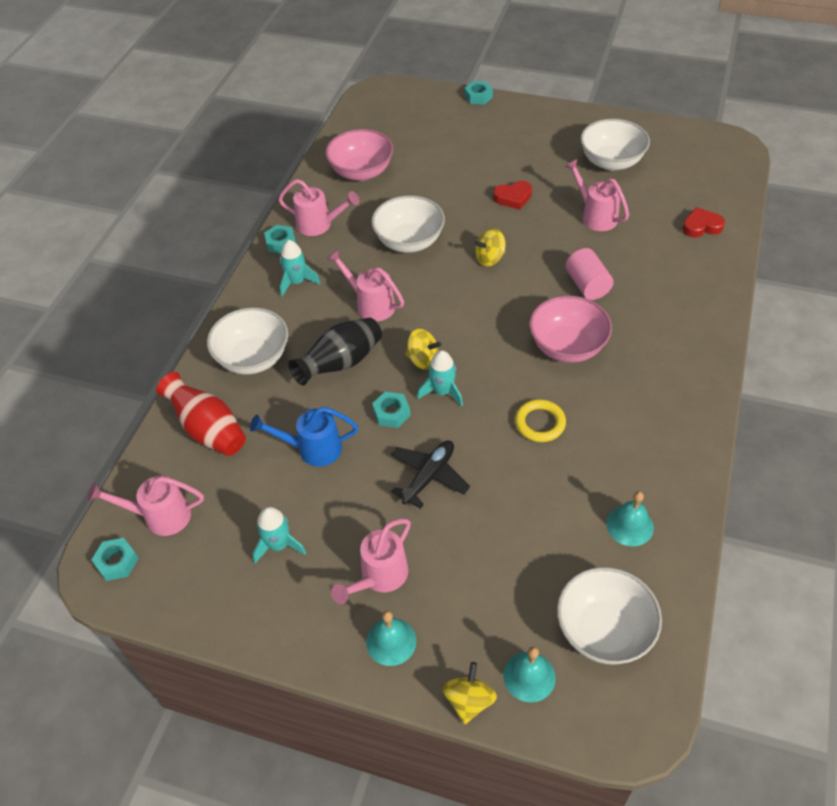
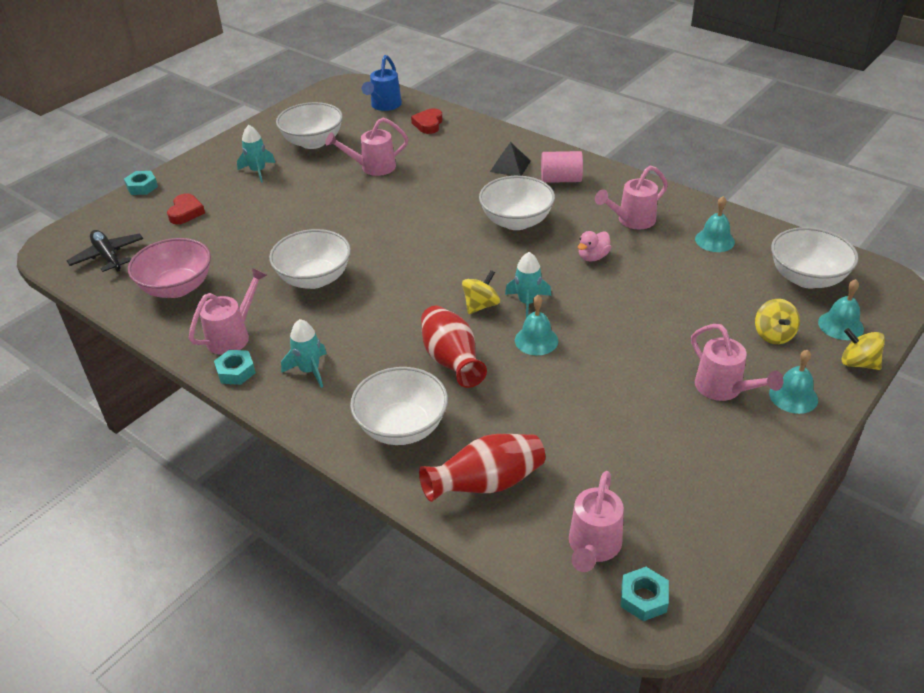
camera: 70 degrees left, 10 degrees down
(278, 545) = (666, 452): turquoise rocket -> turquoise rocket (258, 171)
(313, 449) = (554, 404): blue watering can -> blue watering can (384, 106)
(341, 363) = (451, 361): black vase -> red vase
(371, 304) = (384, 323): pink watering can -> pink watering can (632, 220)
(391, 413) = (536, 340): turquoise nut -> turquoise bell
(429, 476) = (623, 333): black plane -> black plane (108, 256)
(490, 258) = (379, 235): yellow spinning top -> yellow spinning top (773, 335)
(513, 198) = (309, 203): red heart -> red heart (186, 212)
(540, 423) = (593, 257): yellow ring -> pink duck
(567, 347) = (516, 221): pink bowl -> white bowl
(587, 285) = (453, 193): pink cylinder -> pink cylinder (561, 179)
(665, 313) = (510, 166): none -> black pyramid

